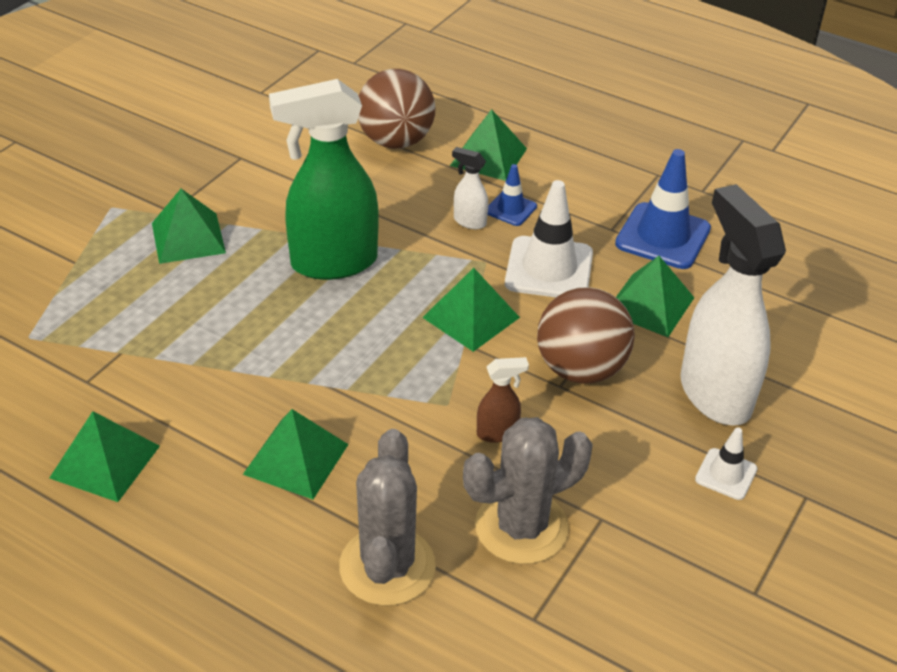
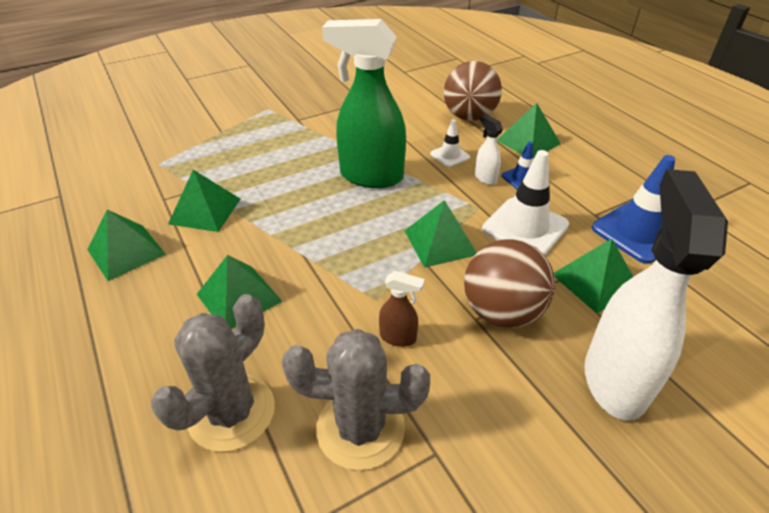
camera: 30 degrees right, 0 degrees up
(188, 238) = (295, 136): green pyramid -> green pyramid (205, 211)
(726, 474) = (584, 464): white traffic cone -> white traffic cone (450, 155)

